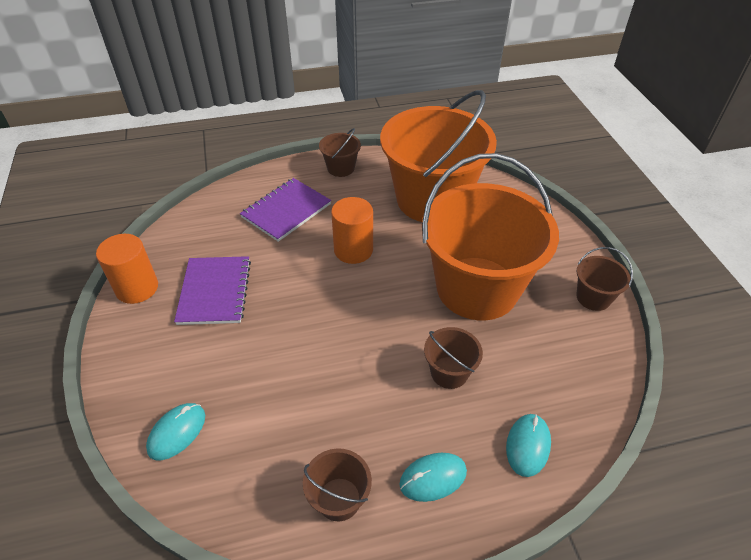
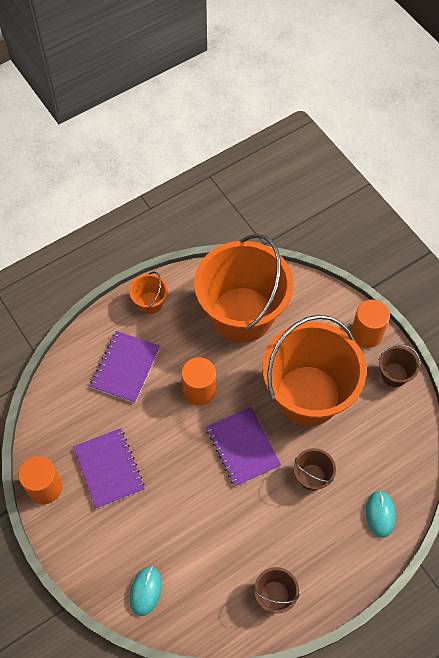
camera: 20 degrees left, 15 degrees up
(341, 168) = (150, 303): brown bucket -> orange bucket
(376, 316) = (243, 447): none -> purple notebook
(433, 478) = (328, 559): turquoise mouse -> none
(570, 250) = (366, 333): none -> orange cylinder

